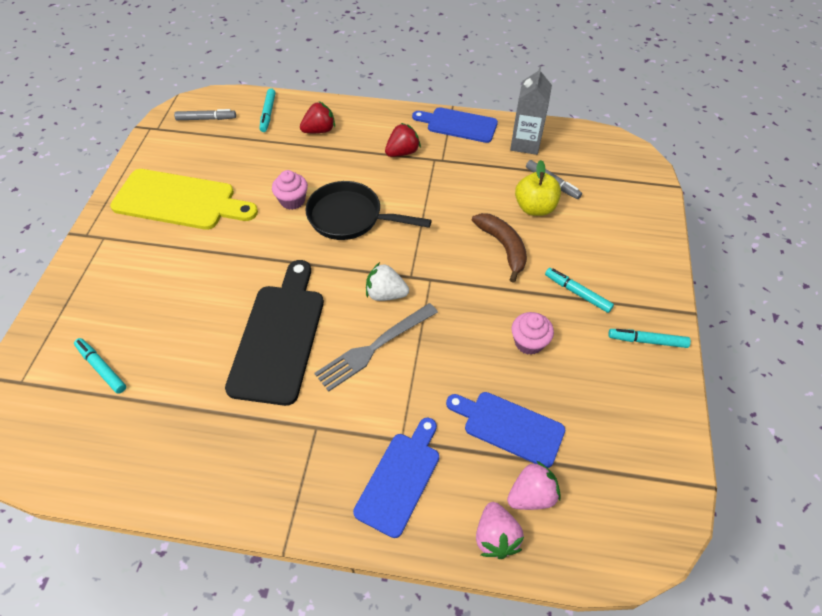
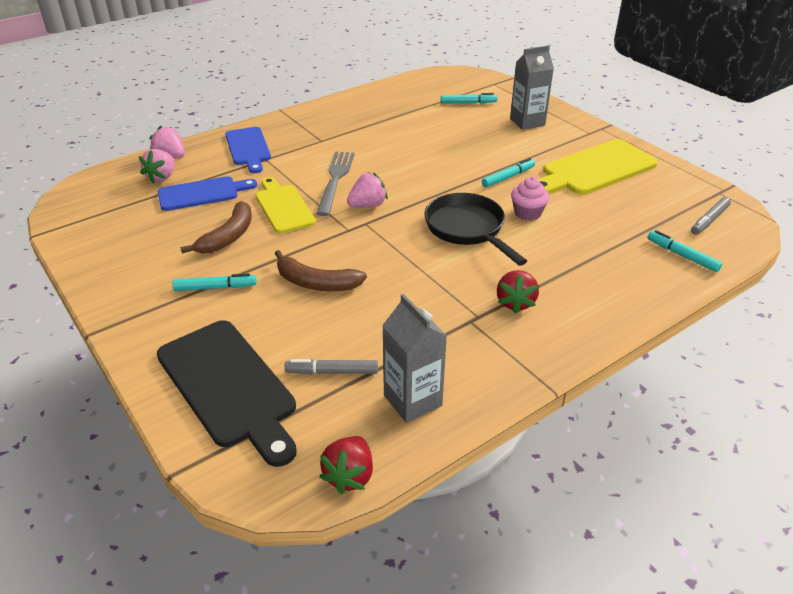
camera: 135 degrees right, 15 degrees down
(115, 291) = (527, 122): none -> grey carton
(279, 337) = (401, 155): black cutting board -> black cutting board (229, 386)
(319, 130) = (616, 271): red strawberry -> red strawberry (349, 475)
(350, 217) = (467, 229): black pan -> black pan turned 90 degrees counterclockwise
(386, 294) = (368, 205): white strawberry -> pink strawberry
(453, 345) = (283, 207): none -> yellow cutting board
(458, 125) = (511, 371): blue cutting board -> none
(529, 342) = (228, 236): pink cupcake -> brown banana
(534, 208) = (323, 334): yellow apple -> none
(647, 341) = (126, 288): turquoise marker -> turquoise marker (508, 177)

